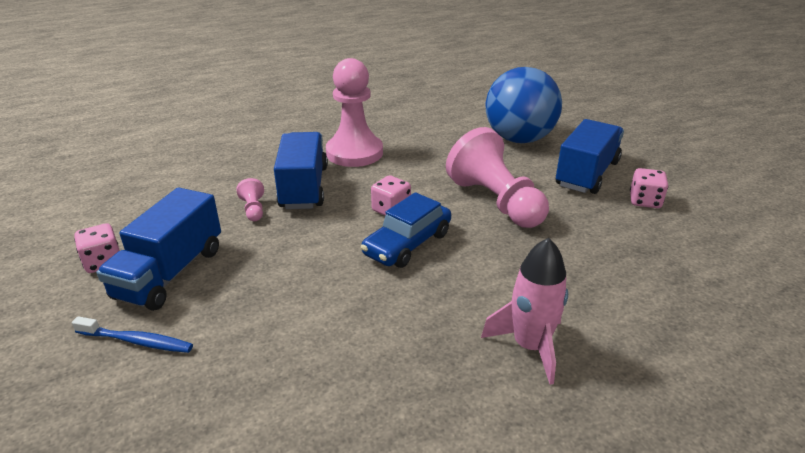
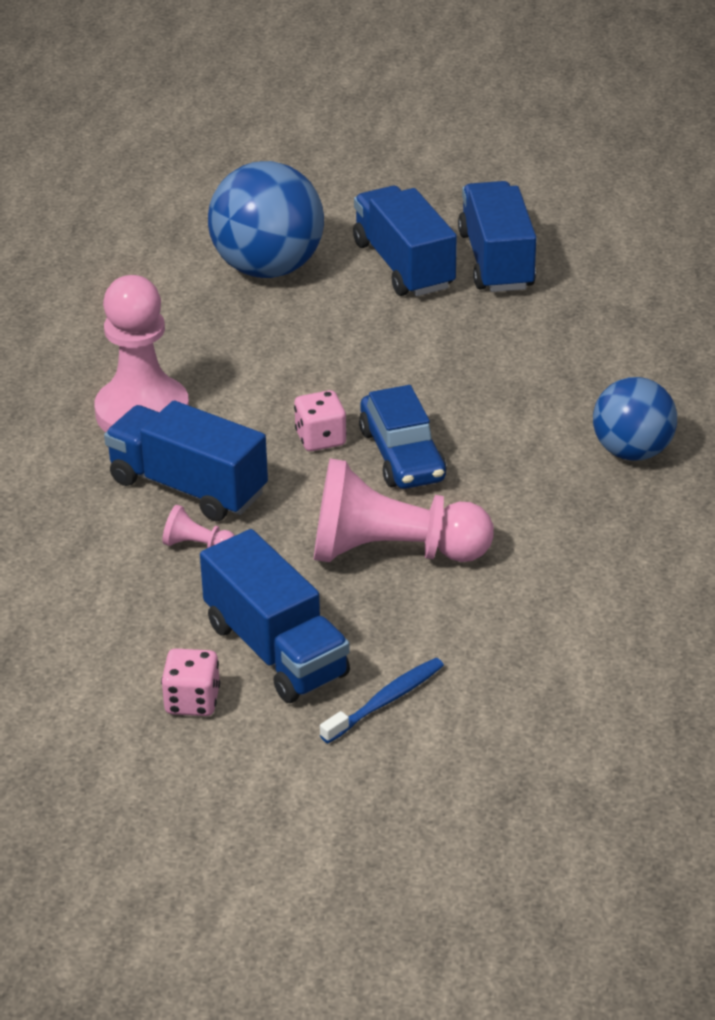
camera: 55 degrees left, 5 degrees up
(496, 202) = (388, 357): pink pawn -> pink pawn (391, 551)
(530, 346) = (632, 451): pink rocket -> blue ball
(645, 201) = (496, 261): pink dice -> blue truck

